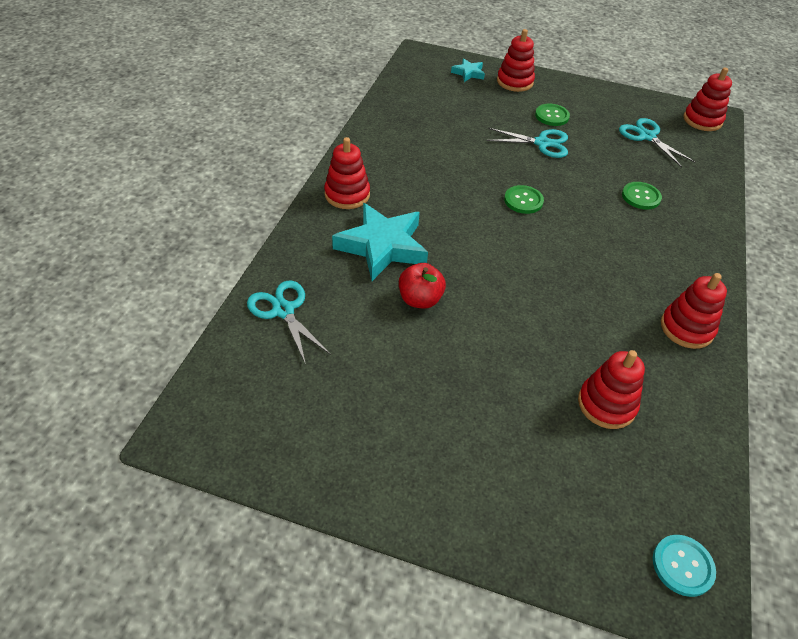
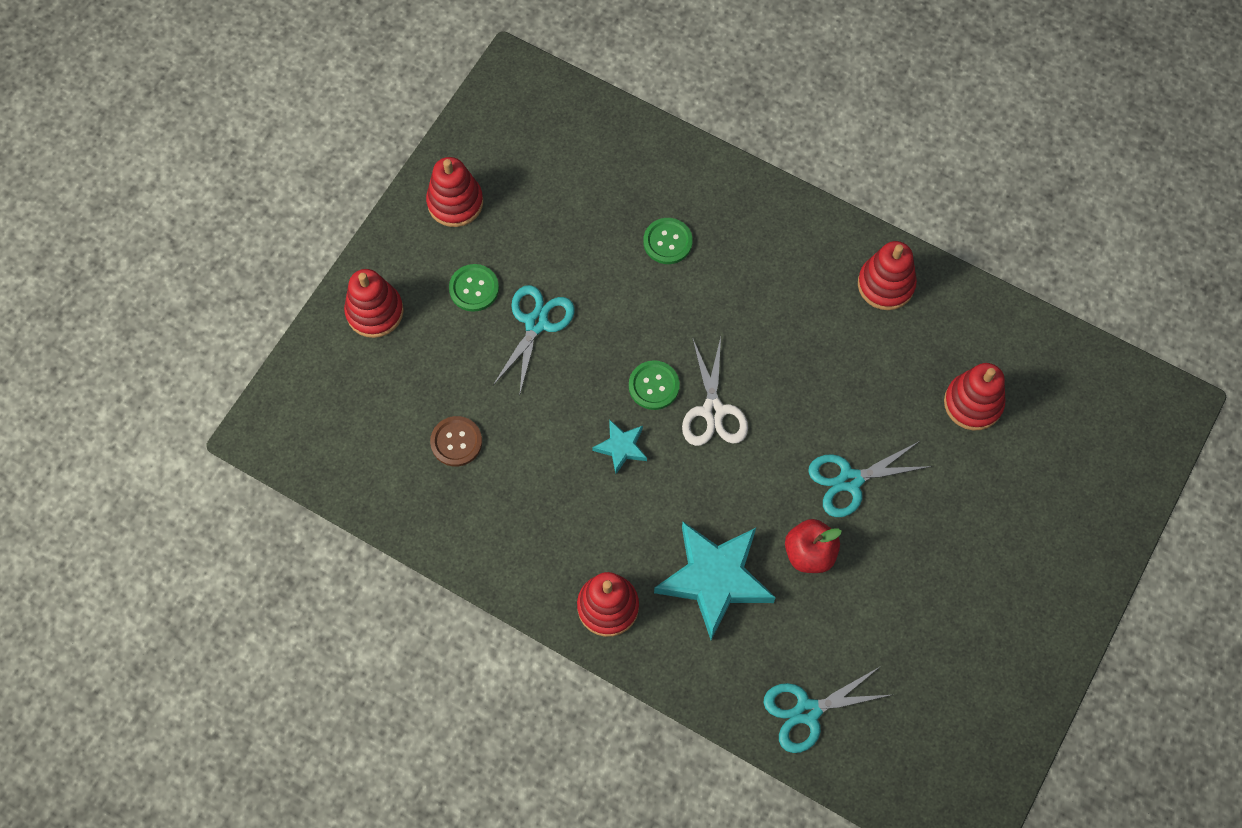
camera: 75 degrees left, 20 degrees up
(443, 119) = (456, 442): none -> brown button
(468, 73) = (336, 373): turquoise star -> turquoise star (621, 447)
(517, 233) = (713, 411): none -> white scissors
(647, 136) = (544, 182): turquoise scissors -> turquoise scissors (850, 480)
(682, 566) = (1139, 404): turquoise button -> none
(702, 120) = (519, 95): red stacking toy -> red stacking toy (455, 202)

